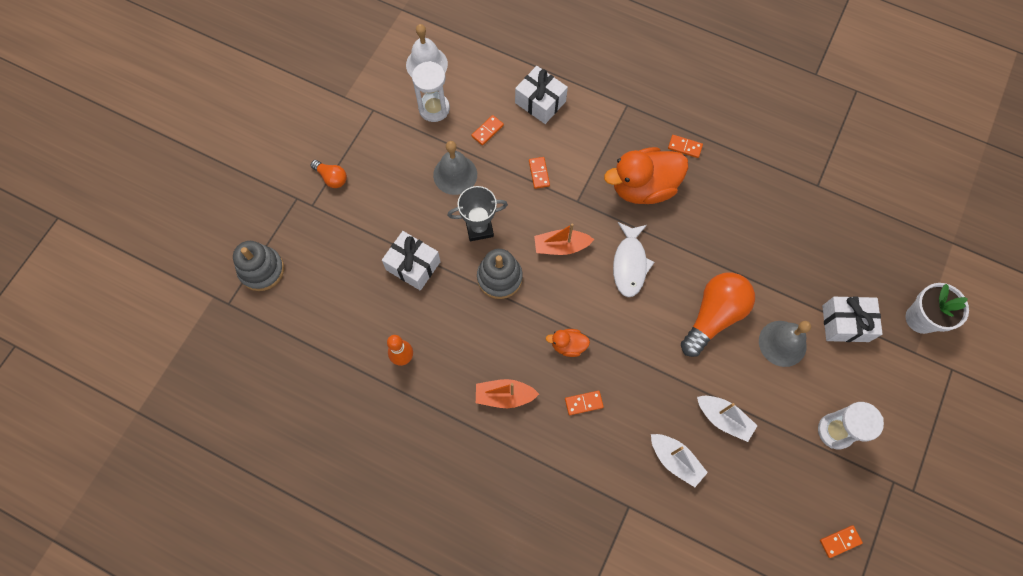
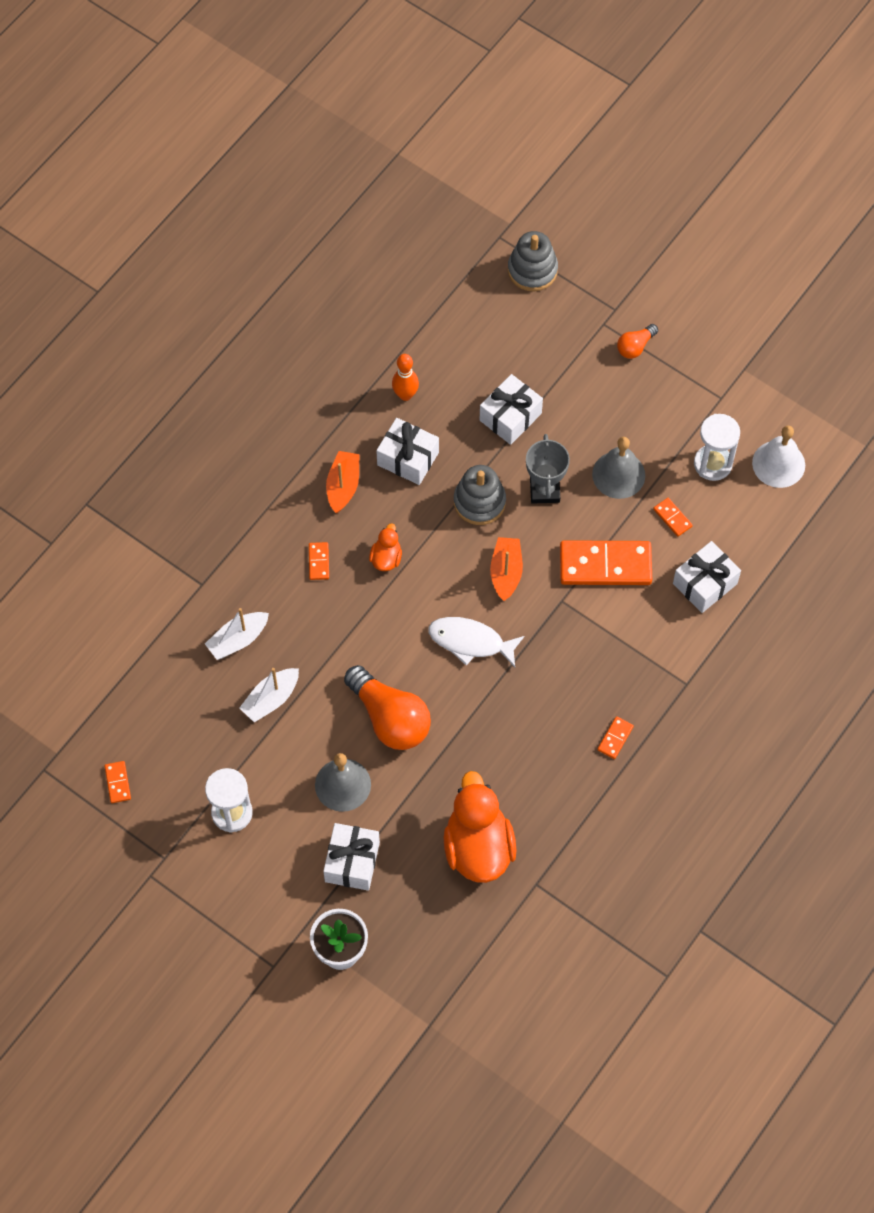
camera: 100 degrees right, 5 degrees down
(467, 344) = (408, 458): none -> white gift
(539, 173) = (605, 565): orange domino -> orange domino, size x2.30
(643, 187) = (567, 678): orange duck -> orange duck (478, 847)

